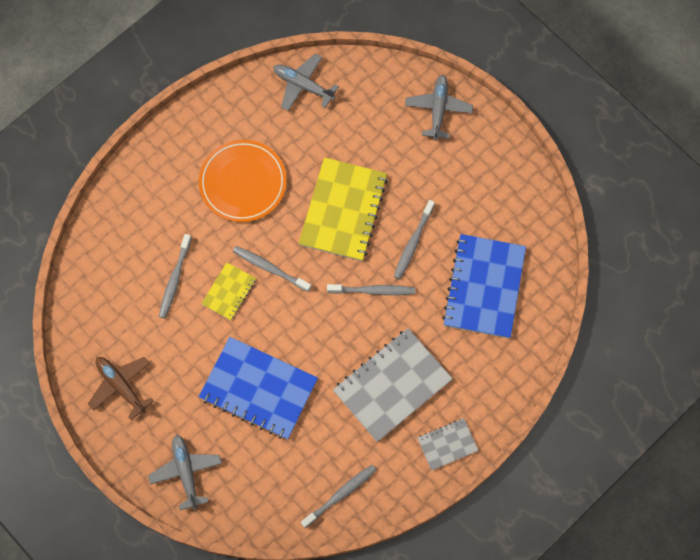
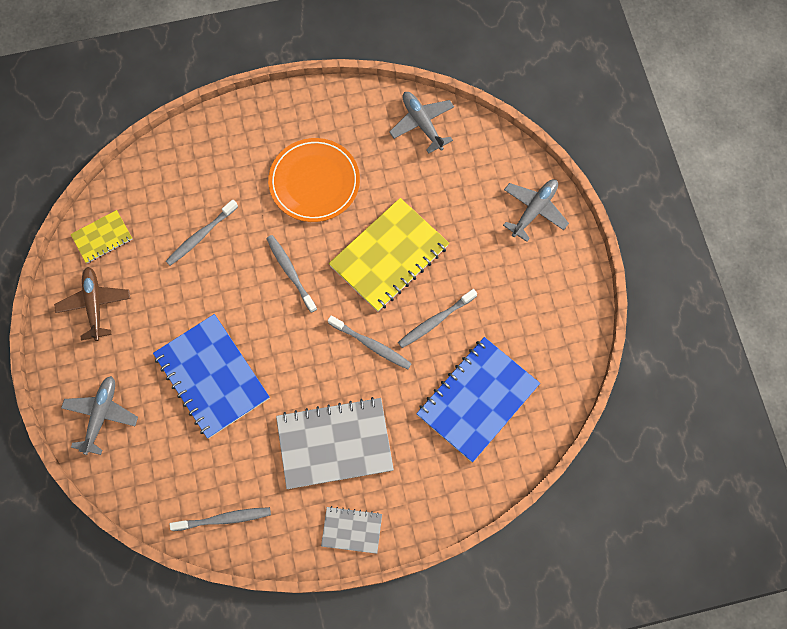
camera: 30 degrees right, 0 degrees up
(229, 292) = (241, 273): yellow notebook -> yellow notebook (102, 237)

